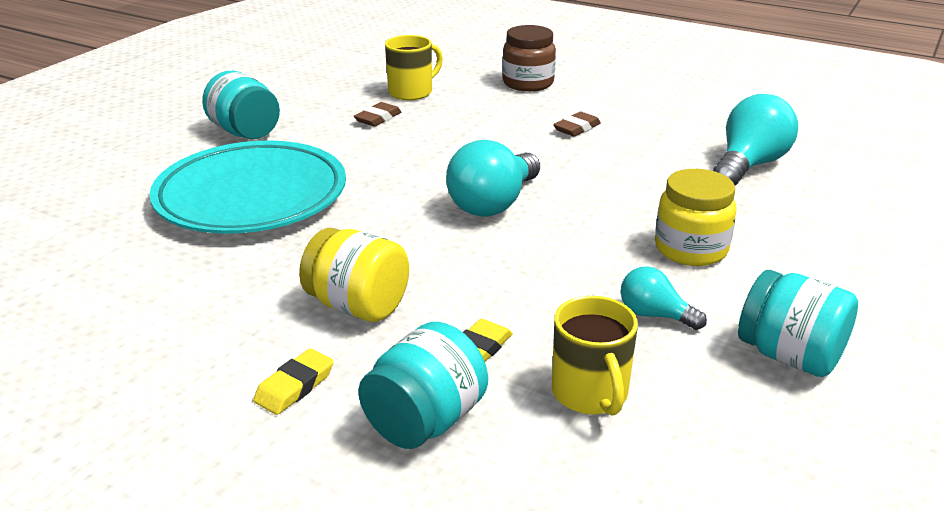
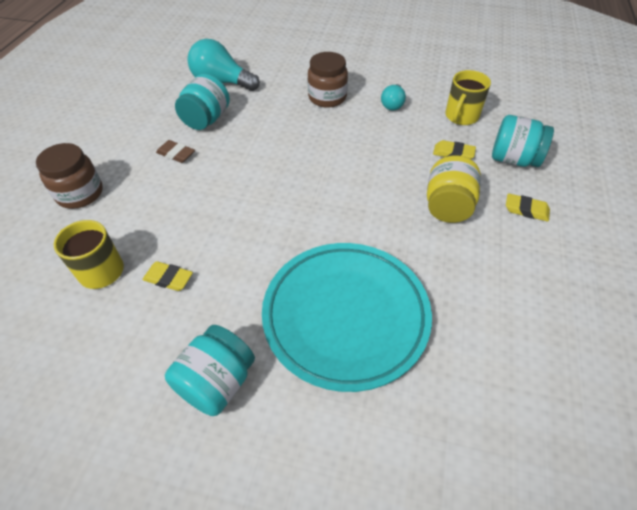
camera: 105 degrees left, 20 degrees up
(378, 118) = (168, 278): brown eraser -> yellow eraser
(493, 204) = (305, 175): turquoise light bulb -> none
(590, 394) = (461, 117): yellow mug -> yellow mug turned 150 degrees clockwise
(690, 249) = (327, 97): yellow jar -> brown jar
(789, 356) = (401, 70): turquoise jar -> turquoise jar (206, 119)

